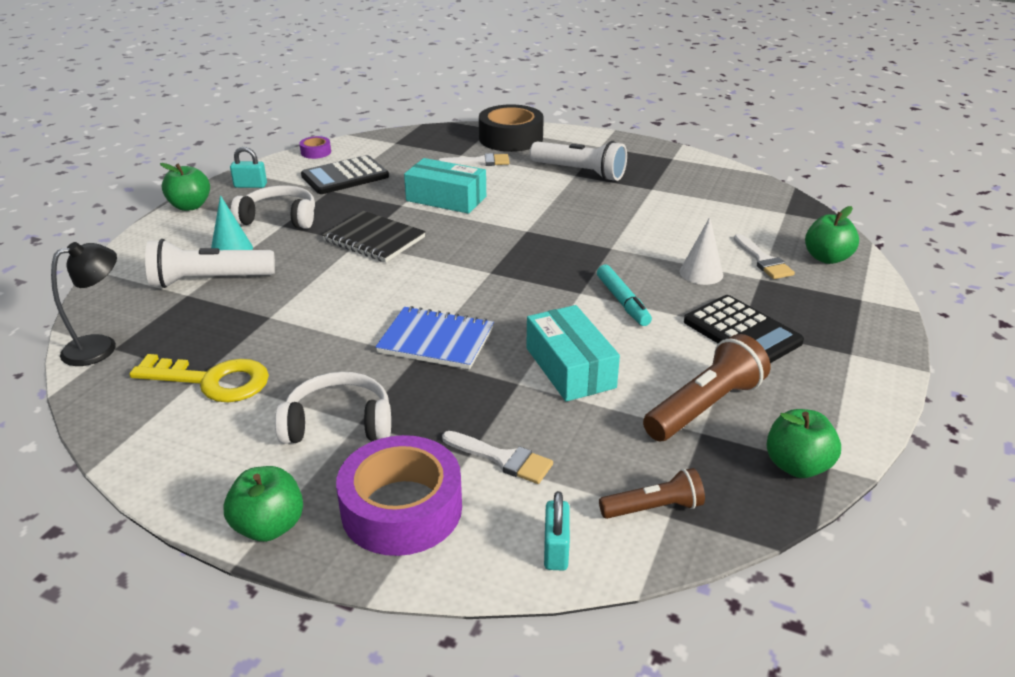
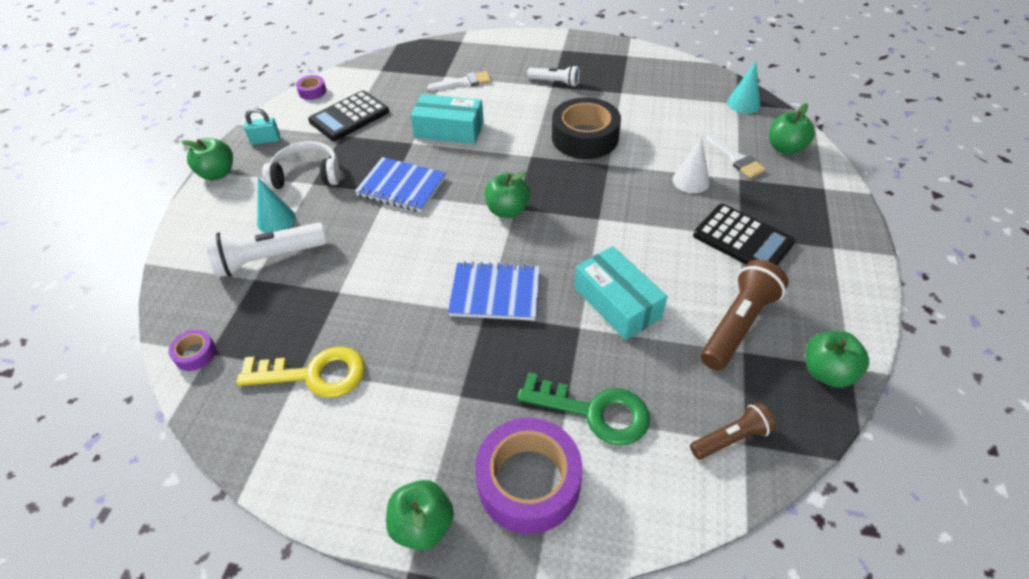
camera: 10 degrees left, 15 degrees up
(100, 346) = (195, 354): black lamp -> purple tape
(338, 423) = (443, 400): white headphones -> none
(374, 239) = (401, 187): black notebook -> blue notebook
(480, 273) = (507, 210): none -> green apple
(502, 459) = (594, 411): white brush -> green key
(511, 138) = (482, 51): black tape -> black tape (585, 137)
(556, 550) = (668, 498): turquoise padlock -> none
(580, 172) = (555, 82): white flashlight -> white flashlight, size x0.60
(622, 302) = (637, 223): turquoise marker -> none
(792, 213) = (743, 103): none -> turquoise cone

